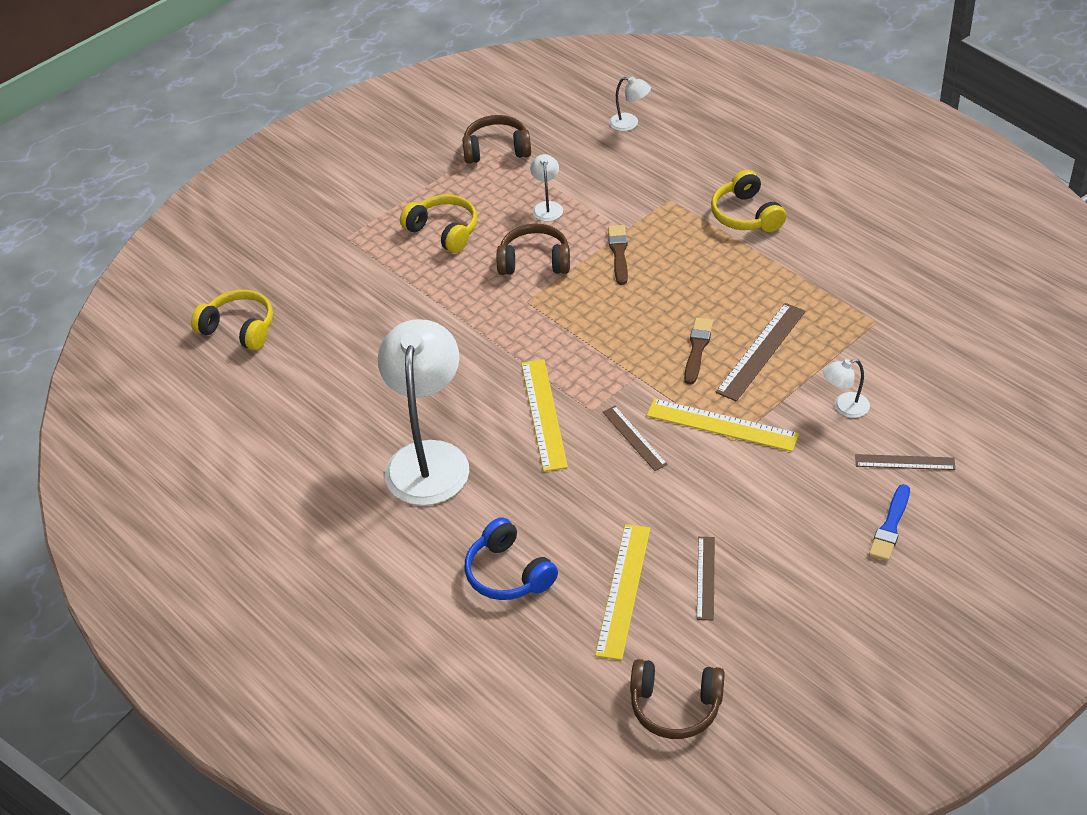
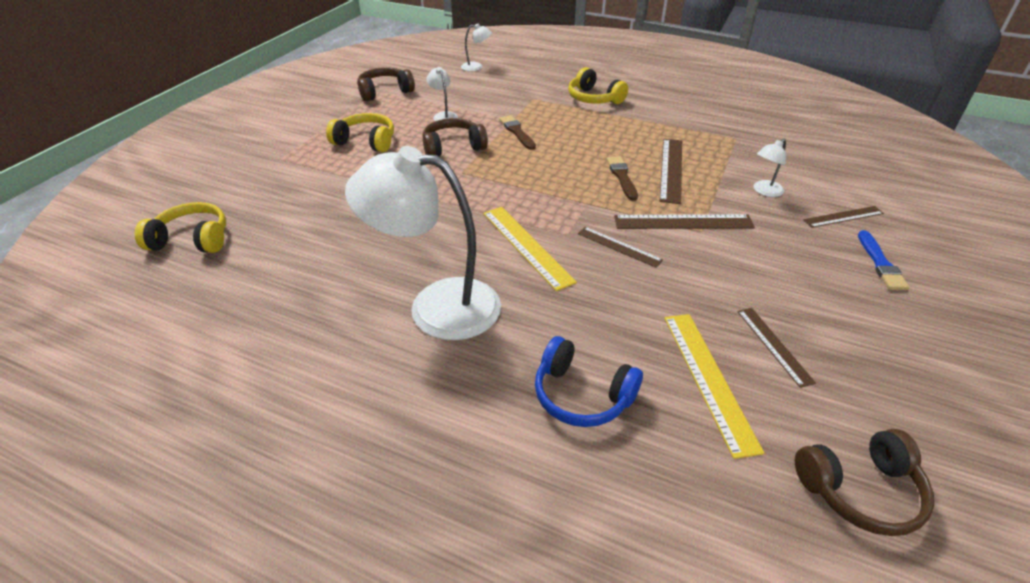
camera: 25 degrees left, 5 degrees down
(429, 458) = (436, 306): white lamp -> white lamp turned 60 degrees counterclockwise
(721, 425) = (683, 222): yellow ruler -> brown ruler

